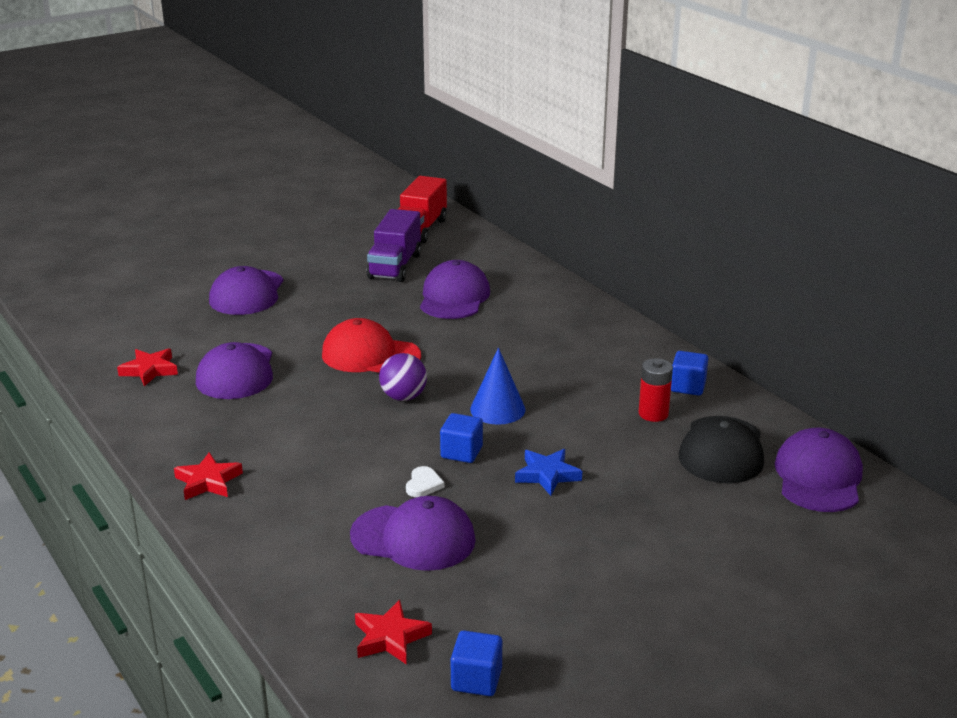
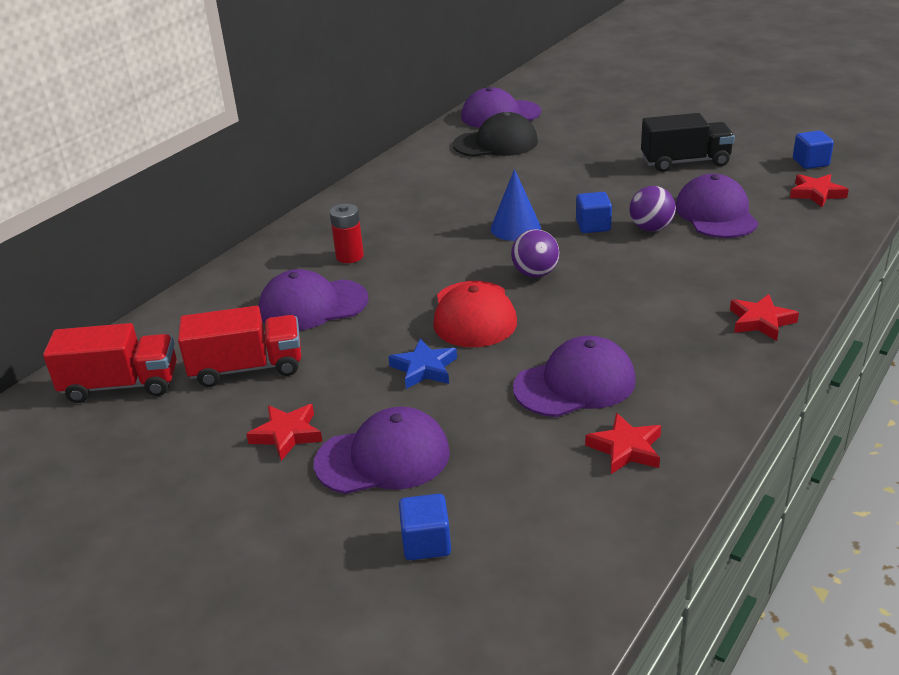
camera: 110 degrees left, 5 degrees up
(306, 269) = (287, 434): none -> red star
(395, 266) = (247, 368): purple truck -> red truck
(423, 484) = (651, 228): white heart -> purple ball
(547, 475) = (588, 189): blue star -> blue star (424, 368)
(563, 570) = (685, 162): none -> black truck
(653, 414) = (467, 171): red battery -> red battery (349, 256)
(687, 386) = (415, 167): blue cube -> blue cube (426, 543)

